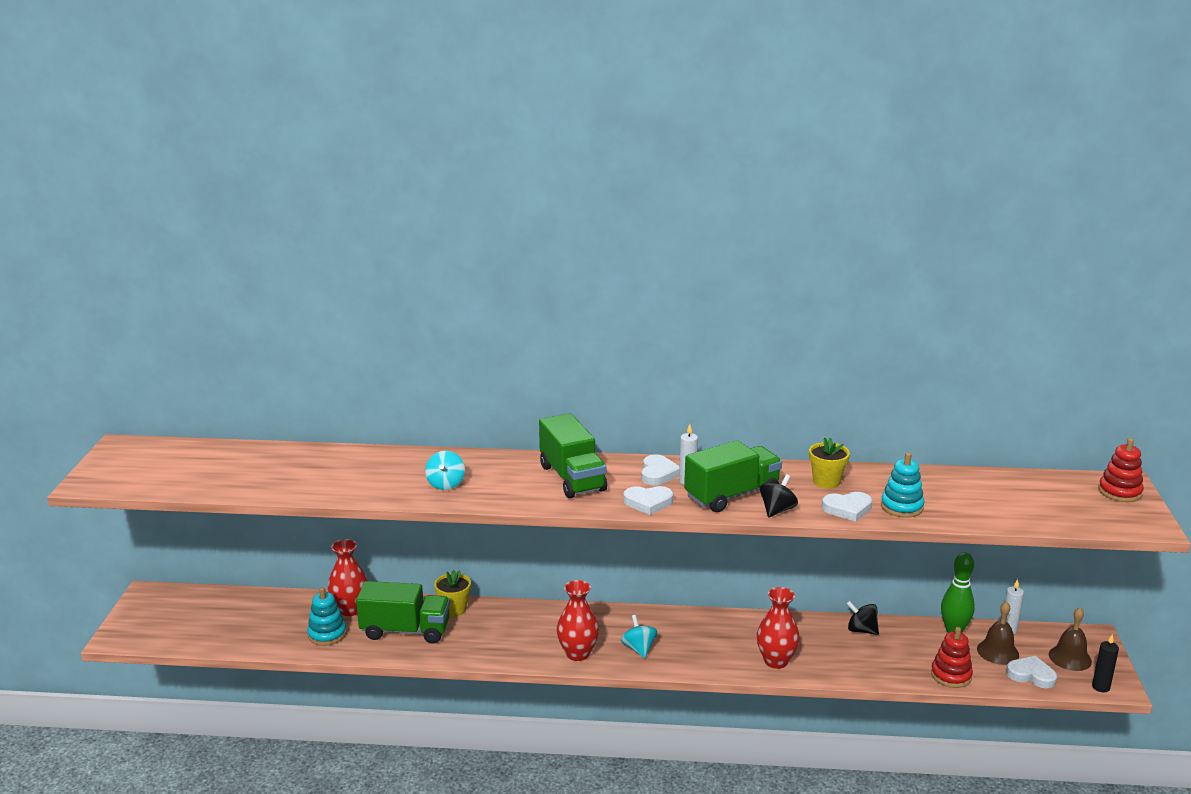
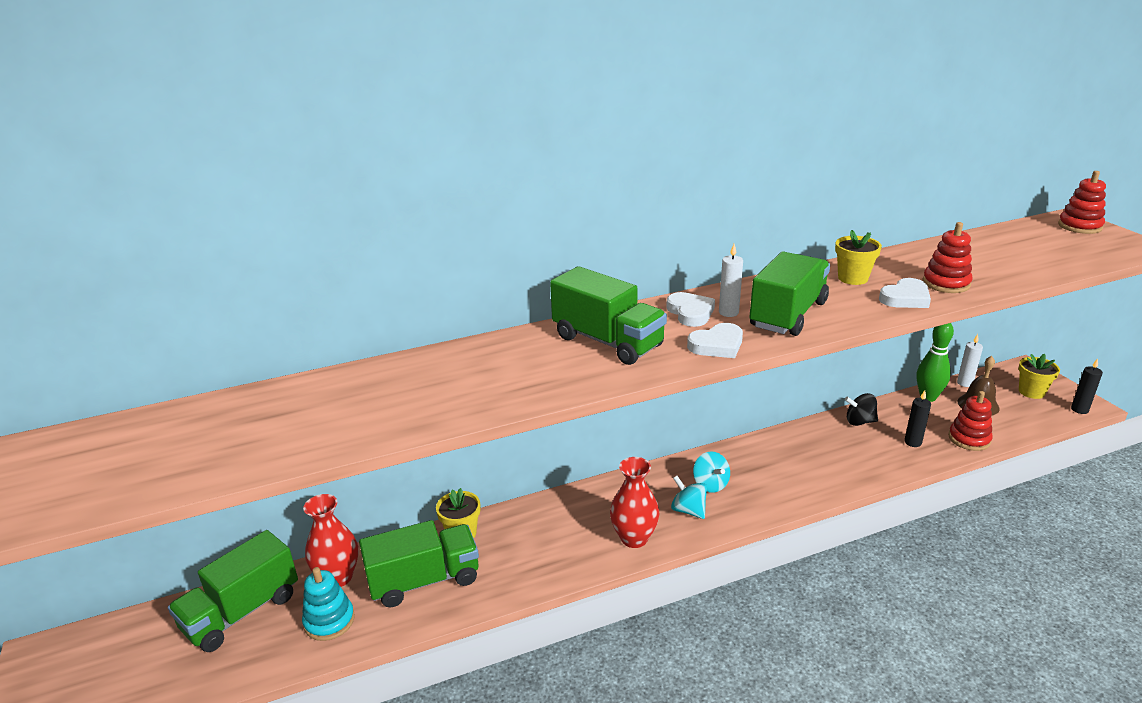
camera: 25 degrees left, 5 degrees up
(277, 610) = (242, 612): none -> green truck
(445, 484) = (468, 389): turquoise spinning top -> turquoise spinning top (710, 484)
(776, 661) = (821, 477): red vase -> none
(777, 510) = (848, 317): black spinning top -> none
(892, 661) = (913, 442): none -> black candle
(901, 507) = (946, 283): turquoise stacking toy -> red stacking toy
(1031, 675) = (1023, 417): white heart -> none
(1070, 658) = (1031, 392): brown bell -> yellow flower pot

